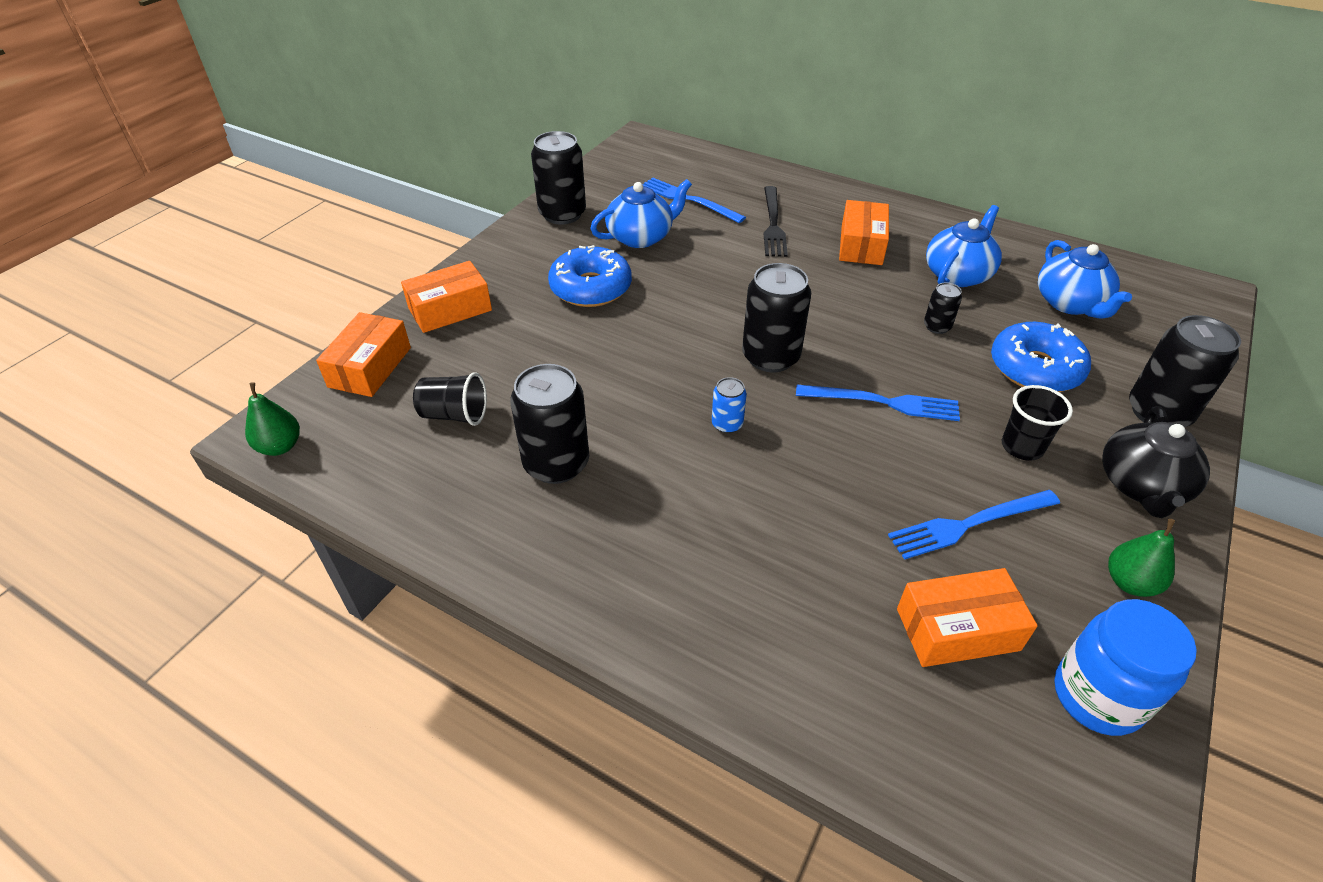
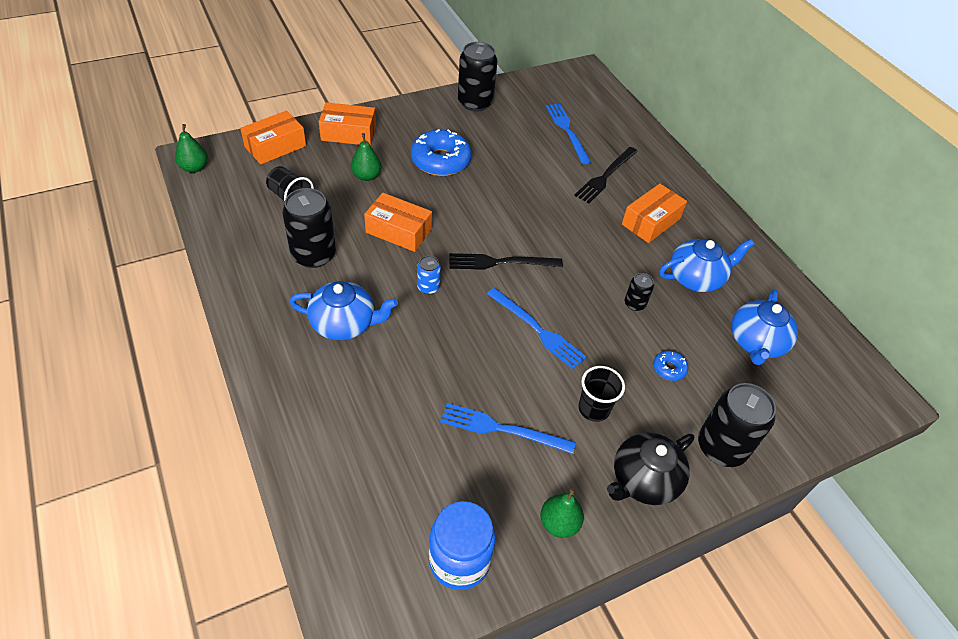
camera: 30 degrees right, 5 degrees up
(523, 344) = (366, 176): none -> green pear
(641, 237) = (507, 142): blue teapot -> blue teapot (344, 323)
(770, 357) = (500, 262): black can -> black fork
(957, 629) = (424, 476): orange box -> orange box (398, 231)
(1035, 368) = (669, 369): blue donut -> blue donut, size x0.46

